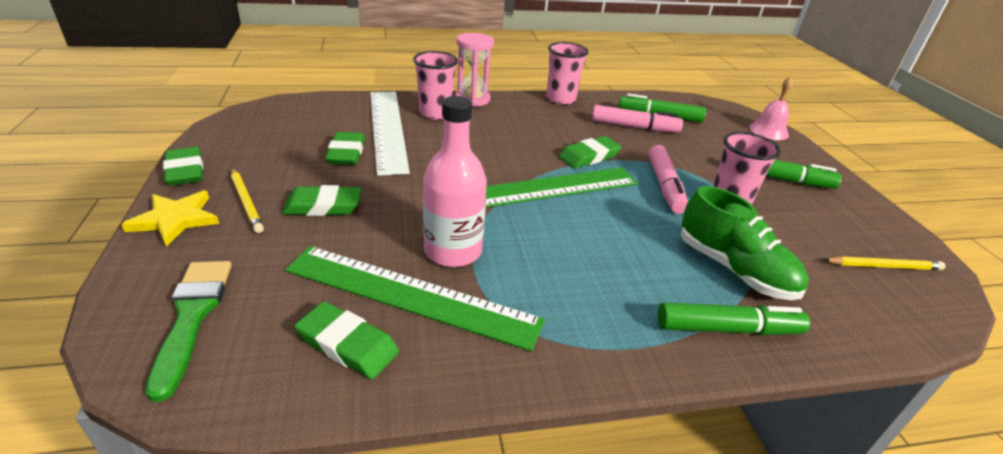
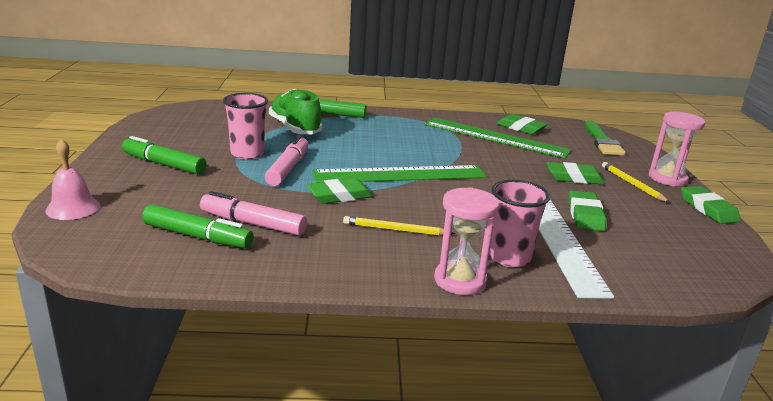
camera: 170 degrees left, 10 degrees down
(175, 219) = (667, 178): yellow star -> pink hourglass
(453, 251) = (474, 150): pink bottle -> none
(560, 99) = (322, 274): pink cup -> none
(883, 266) = (189, 120): yellow pencil -> yellow pencil (395, 230)

